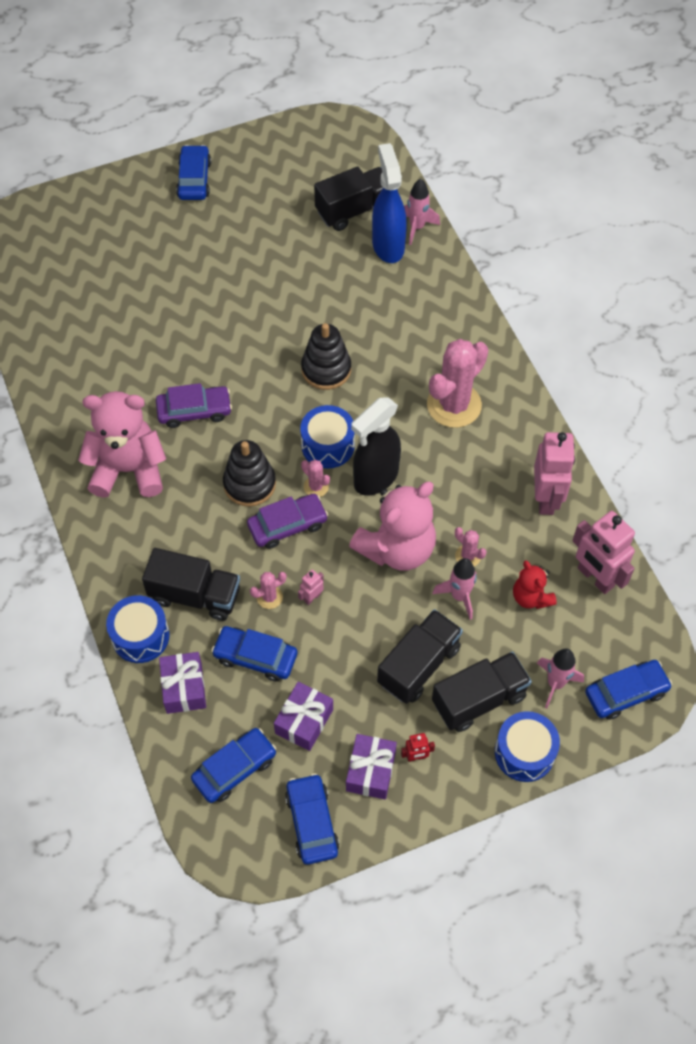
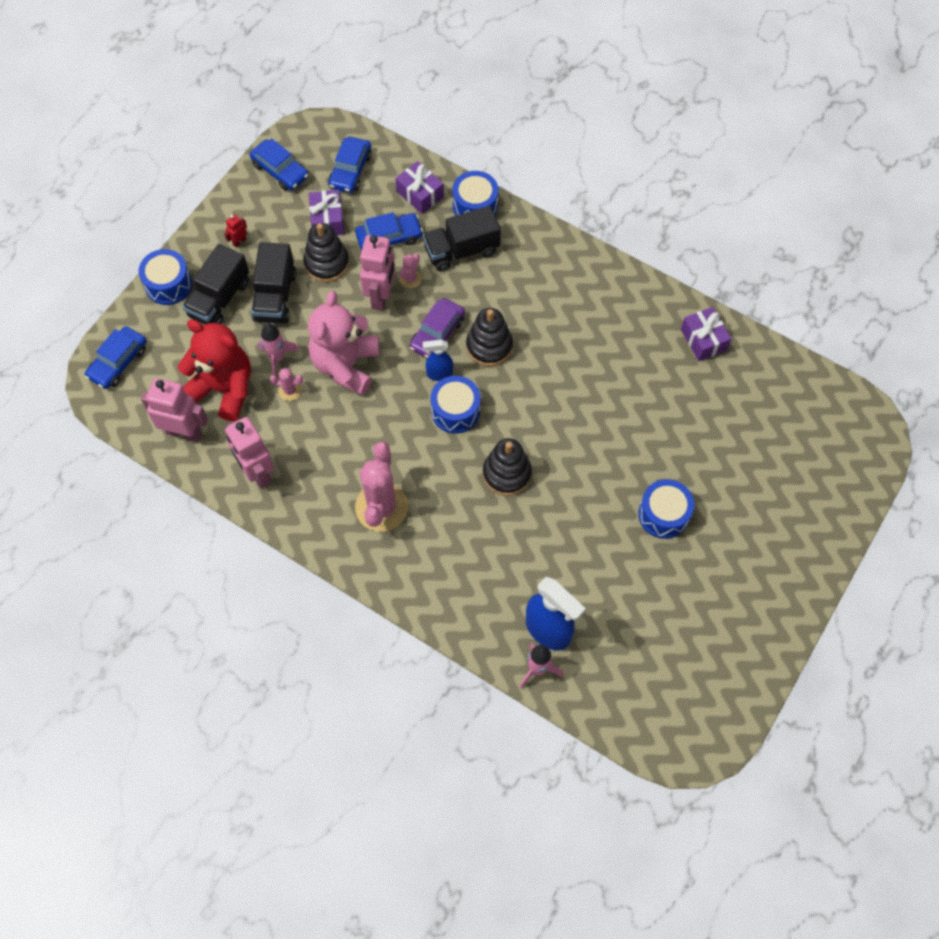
camera: 145 degrees right, 5 degrees up
(128, 469) = (584, 303): pink teddy bear -> none
(194, 179) = (774, 587): blue car -> none
(194, 411) = (577, 375): purple car -> none
(227, 268) = (663, 514): none -> blue drum
(312, 597) = (381, 296): pink robot -> pink robot, size x2.24
(316, 487) = (439, 374): pink cactus -> blue spray bottle
(340, 669) = (327, 263): none -> black stacking toy
(354, 210) = (608, 650): black truck -> none
(371, 771) = (263, 217): purple gift -> purple gift (703, 340)
(375, 478) = (400, 408): black spray bottle -> none
(531, 597) = (224, 389): red teddy bear -> red teddy bear, size x1.91
(555, 683) = (172, 340): pink rocket -> none

